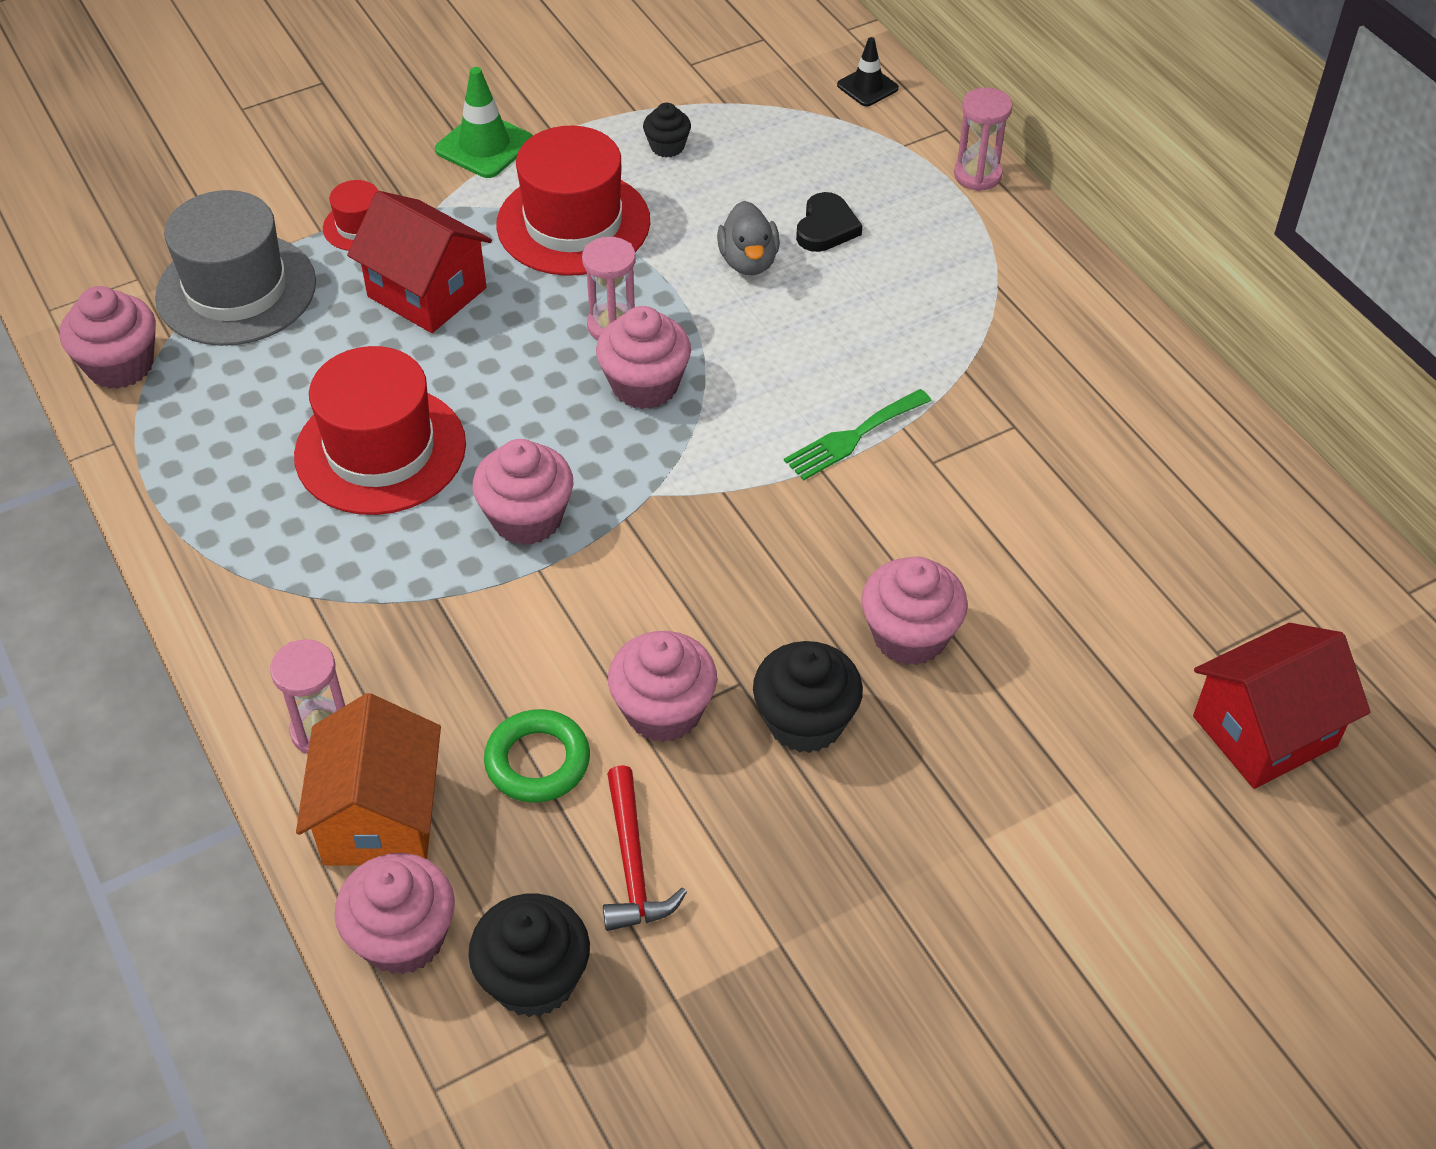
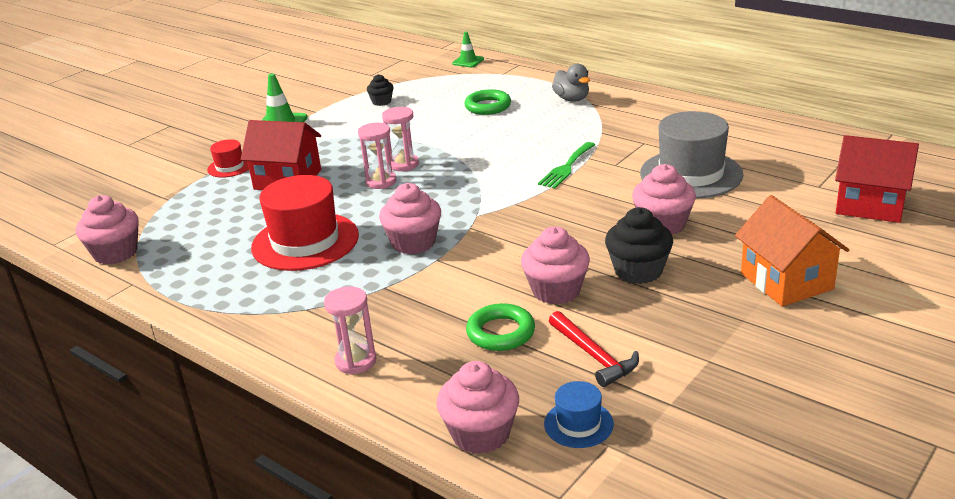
camera: 20 degrees left, 20 degrees down
(236, 290) = (171, 207): grey hat -> grey hat (691, 174)
(380, 818) = (423, 386): orange house -> orange house (786, 281)
(534, 979) = (578, 424): black cupcake -> blue hat
(573, 223) = (352, 137): red hat -> none
(645, 385) = (439, 179): pink cupcake -> none
(748, 261) = (458, 126): grey duck -> grey duck (572, 99)
(826, 227) = (488, 106): black heart -> green ring
(867, 87) = (468, 61): black traffic cone -> green traffic cone
(977, 175) = (547, 74): pink hourglass -> pink hourglass (381, 182)
(1264, 731) = (870, 205): red house -> red house turned 75 degrees clockwise

